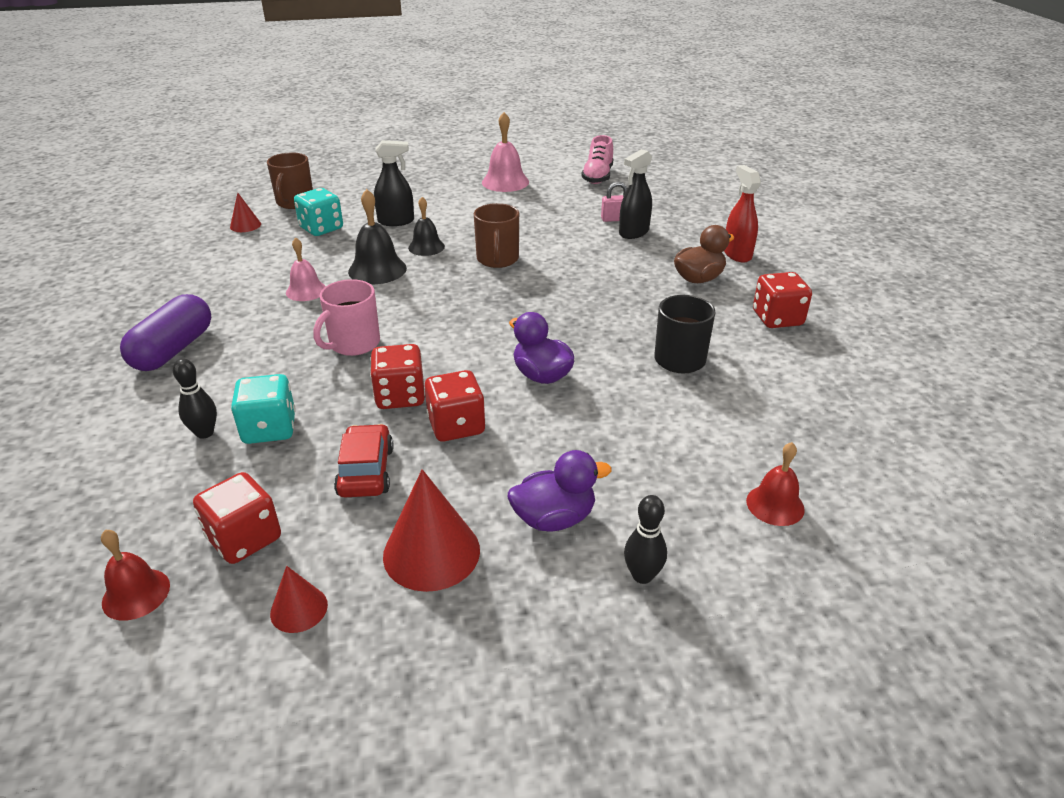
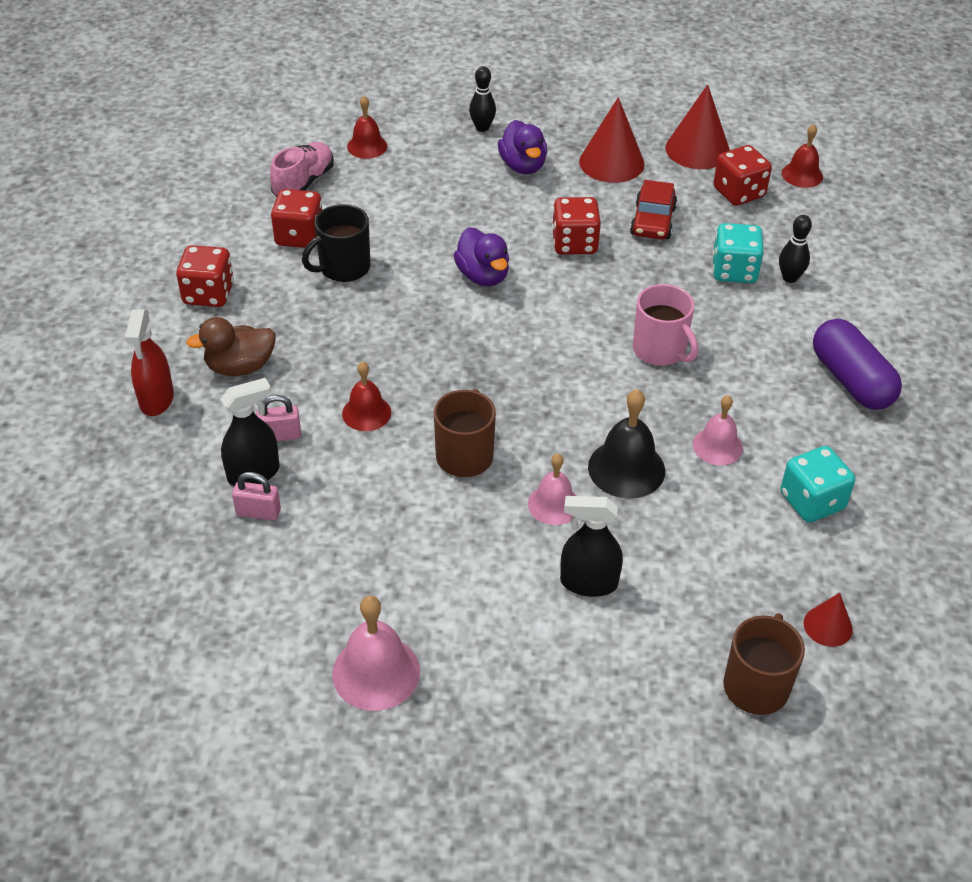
camera: 165 degrees left, 10 degrees up
(173, 350) = (851, 380): purple capsule -> purple capsule turned 60 degrees counterclockwise
(299, 609) = (697, 149): red cone -> red cone, size x1.85
(321, 228) = (705, 588): turquoise dice -> turquoise dice (812, 501)
(353, 344) = (660, 350): pink mug -> pink mug turned 90 degrees clockwise
(400, 396) = (618, 280): red dice -> red dice (299, 236)
(426, 247) = (554, 504): black bell -> pink bell
(554, 518) = (523, 166): purple duck -> purple duck turned 105 degrees counterclockwise
(582, 269) = (366, 413): none -> red bell
(597, 176) = (205, 652): pink shoe -> pink shoe (303, 182)
(633, 250) = (280, 435): none -> pink padlock

